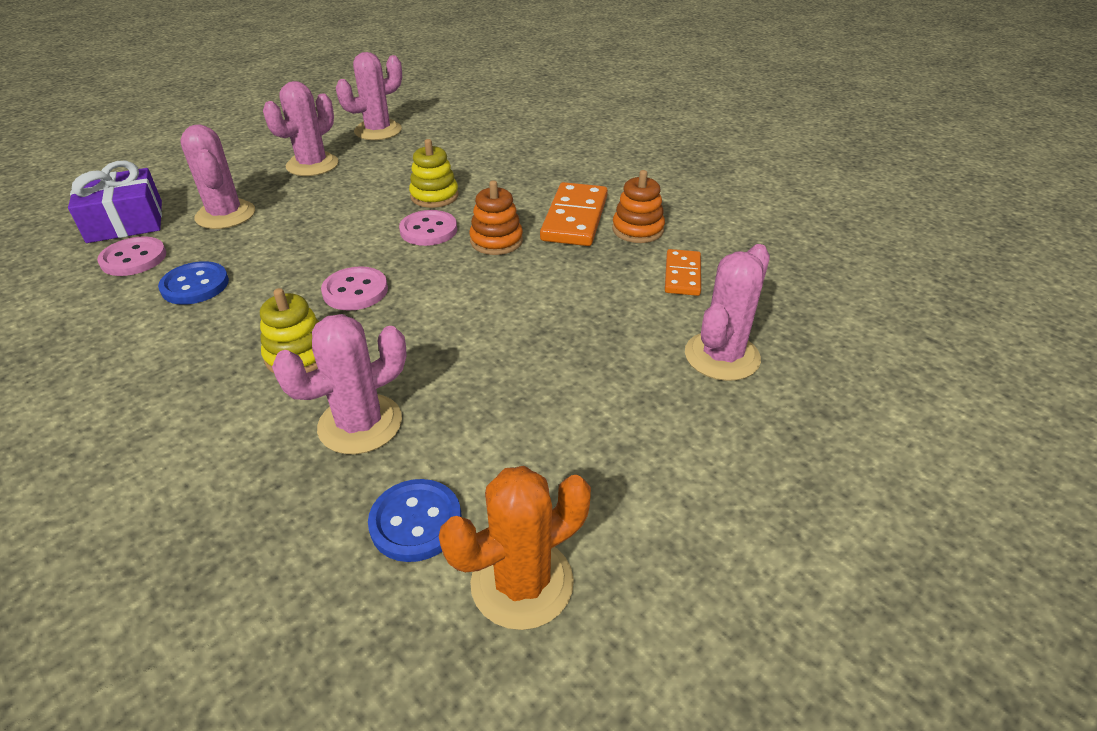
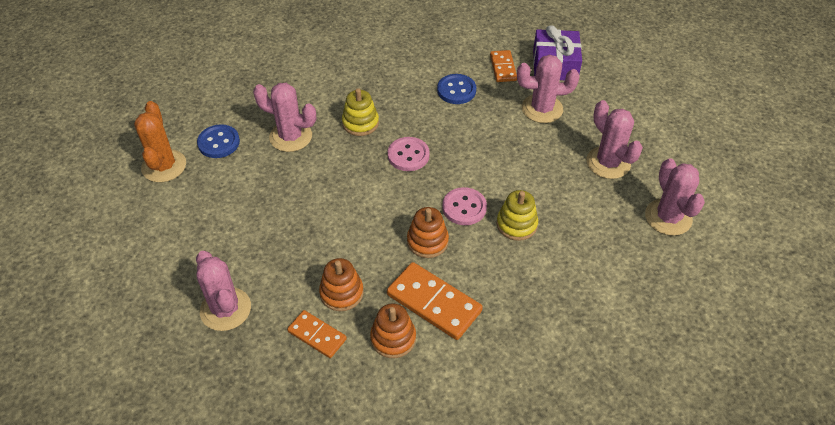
camera: 115 degrees right, 10 degrees up
(133, 258) = (503, 68): pink button -> orange domino
(360, 424) = (290, 136): pink cactus -> pink cactus turned 60 degrees counterclockwise
(615, 276) = (341, 293): none -> orange stacking toy

